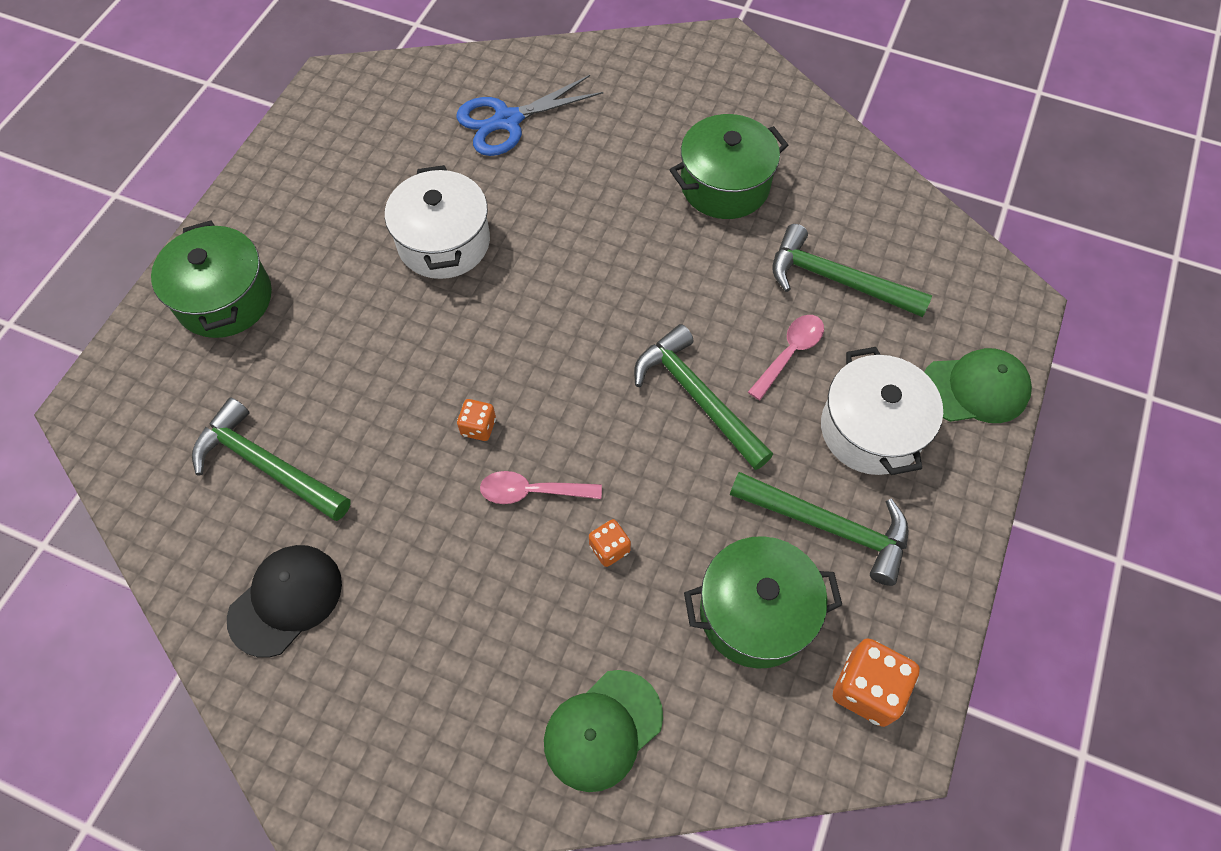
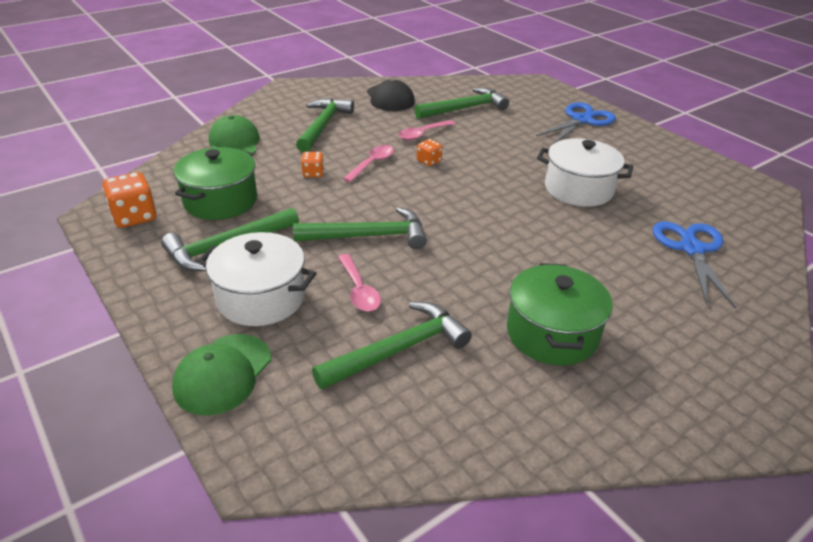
camera: 120 degrees right, 25 degrees down
(224, 299) = (582, 120): green pot -> blue scissors
(398, 477) = (422, 134): none -> pink spoon
(458, 637) = (323, 126): none -> green hammer

